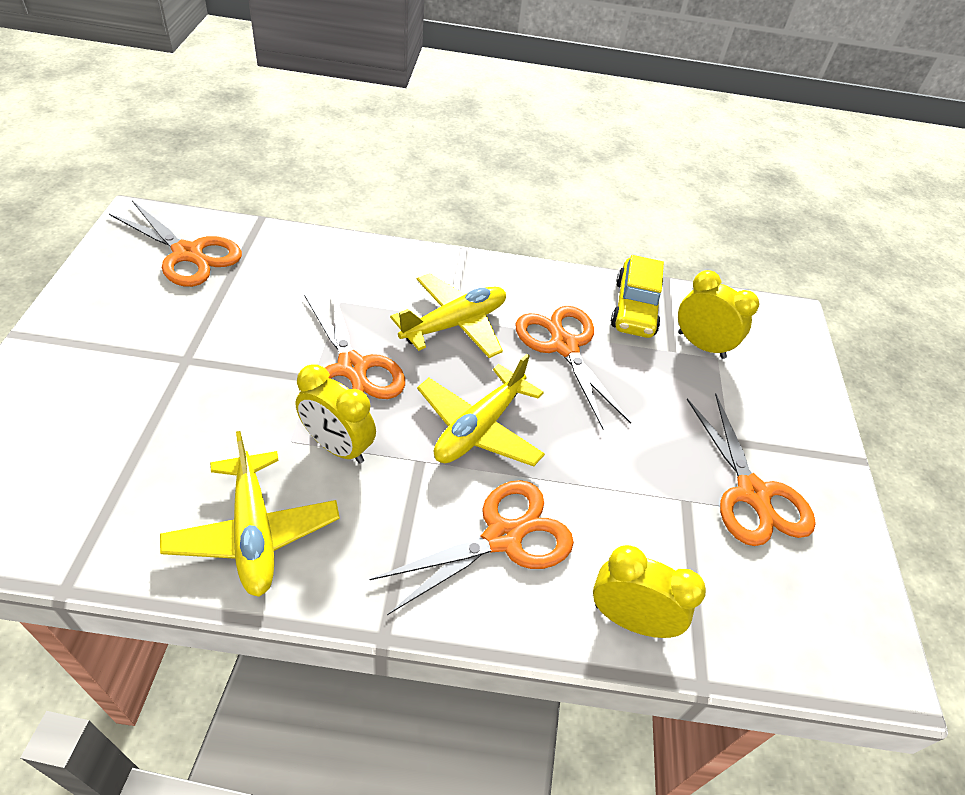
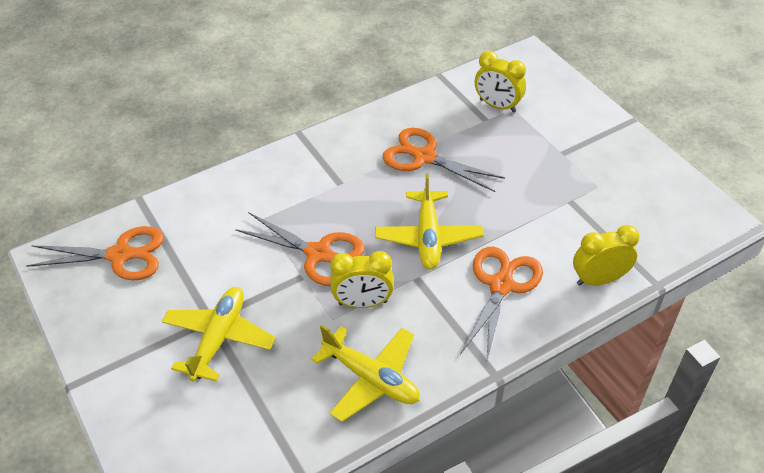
camera: 30 degrees left, 0 degrees up
(454, 324) = (348, 186): yellow plane -> yellow plane (219, 338)
(634, 308) = (440, 106): yellow car -> none
(701, 345) = (497, 106): yellow clock -> yellow clock turned 150 degrees counterclockwise
(752, 493) = (597, 175): orange scissors -> none

